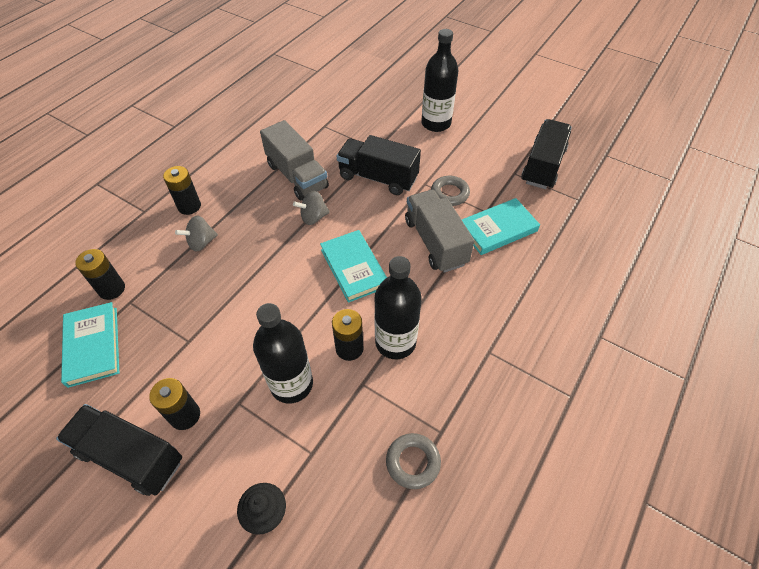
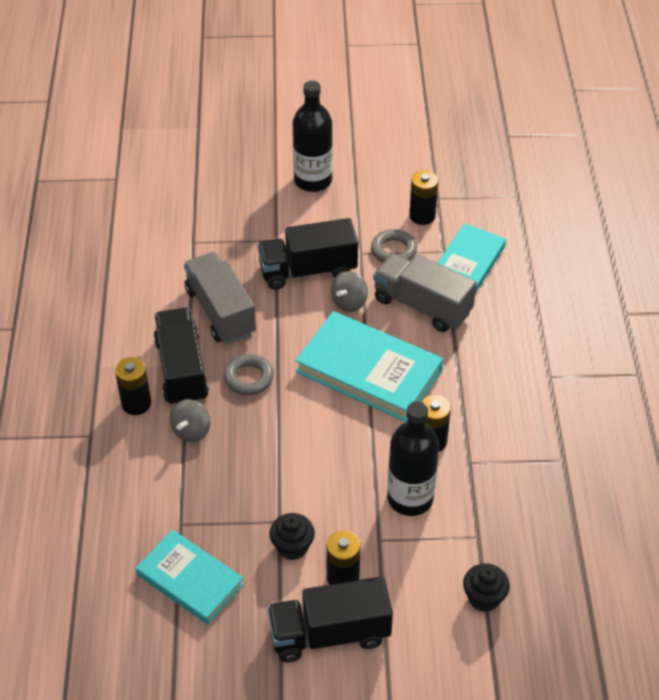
camera: 35 degrees left, 5 degrees down
(112, 289) = (147, 524): black battery -> black battery (422, 216)
(177, 367) = (292, 547): none -> black cupcake
(297, 176) = (220, 312): grey truck -> grey truck turned 135 degrees counterclockwise
(313, 217) = (281, 345): grey spinning top -> grey spinning top (349, 302)
(354, 268) = (368, 371): turquoise book -> turquoise book, size x1.52
(395, 342) = (466, 413): black bottle -> none
(413, 462) = (561, 494): grey ring -> grey ring (249, 378)
(543, 166) = (458, 177): black truck -> black truck (181, 370)

